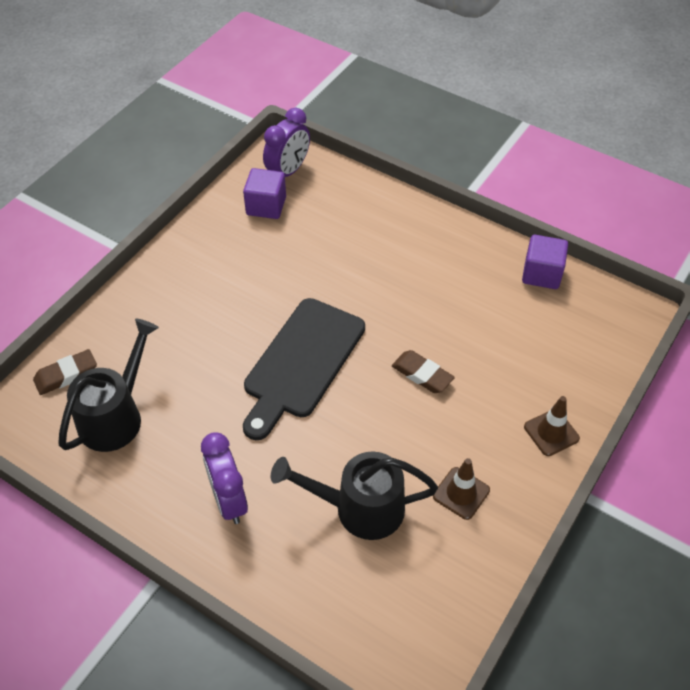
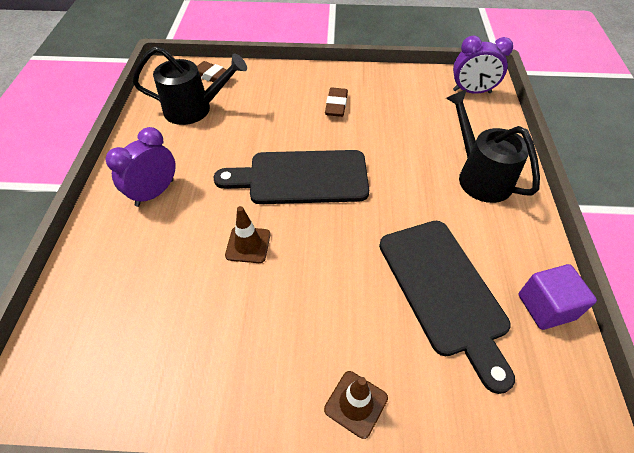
camera: 60 degrees right, 0 degrees up
(266, 206) = (427, 95): purple cube -> none
(358, 508) = (183, 275): black watering can -> black watering can (479, 176)
(422, 375) = (347, 260): brown eraser -> brown eraser (336, 105)
(461, 493) = (237, 348): brown traffic cone -> brown traffic cone (248, 245)
(492, 326) = (444, 291): none -> black cutting board

